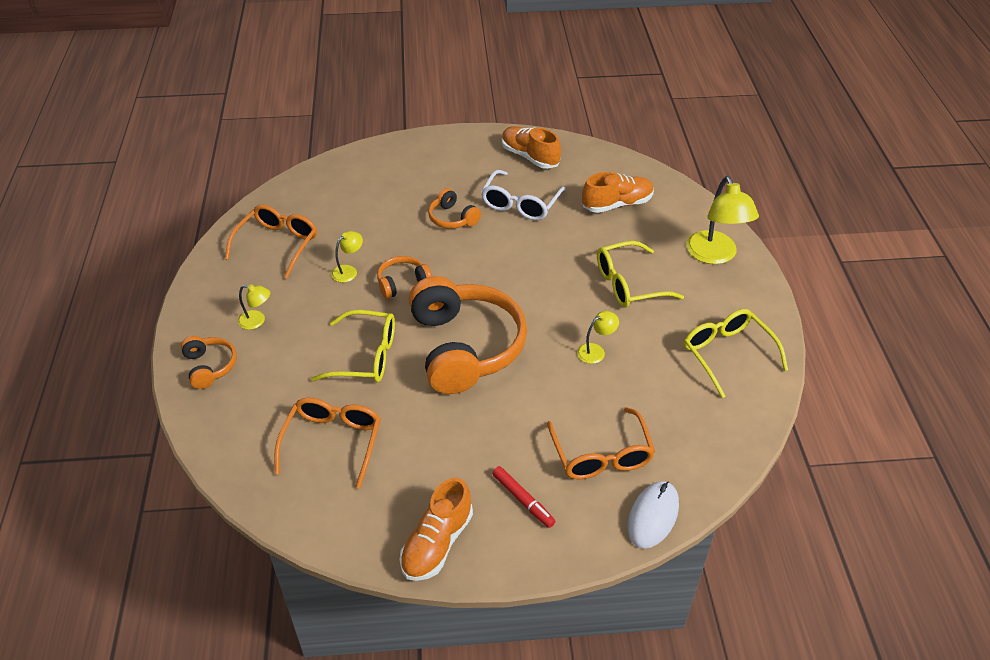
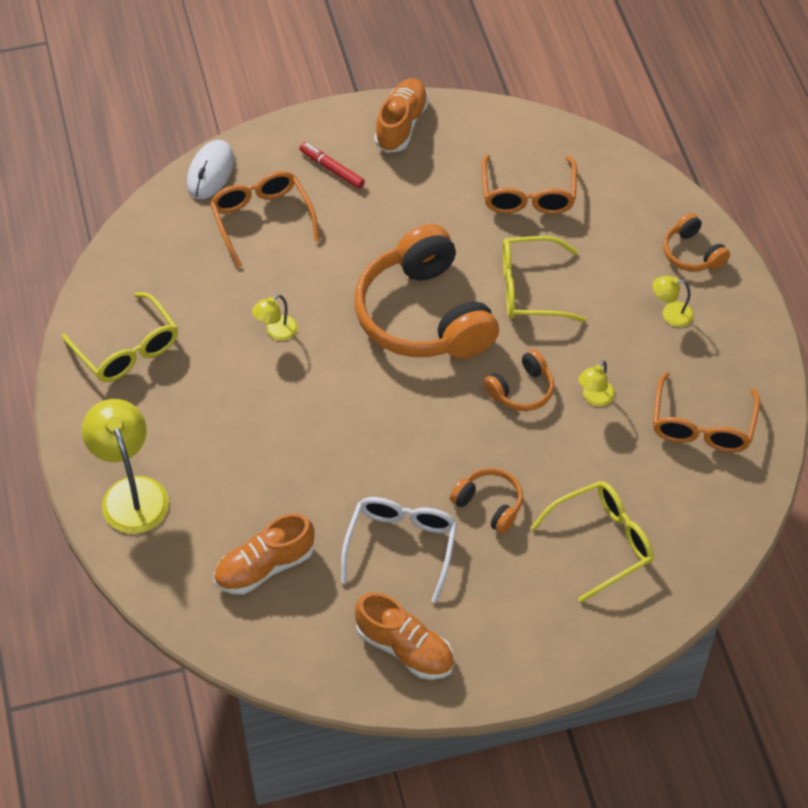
camera: 170 degrees right, 10 degrees up
(629, 284) = (242, 430): yellow glasses -> yellow glasses (602, 542)

